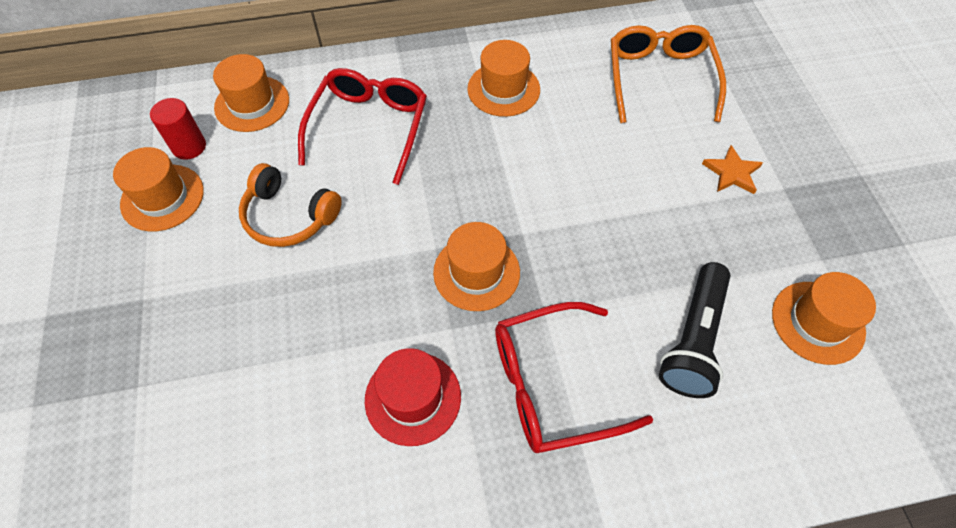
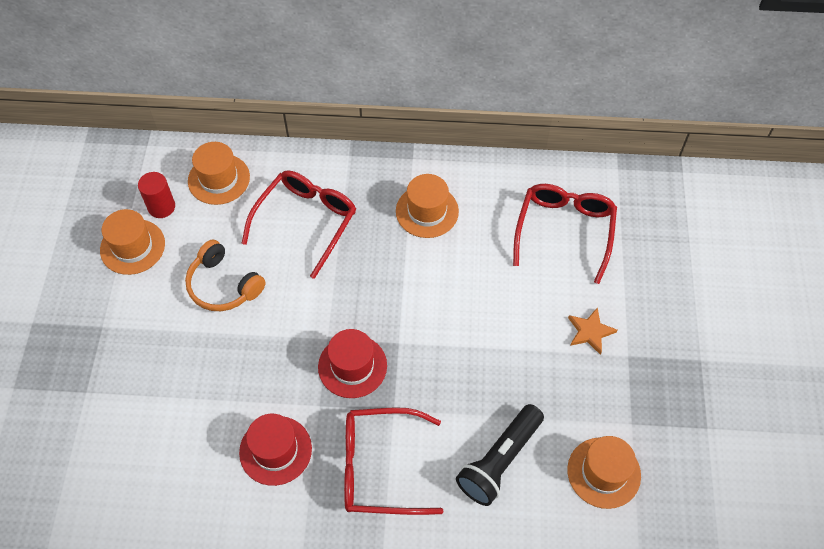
camera: 15 degrees right, 0 degrees up
(476, 272) = (352, 366): orange hat -> red hat
(660, 79) = (564, 231): orange glasses -> red glasses

